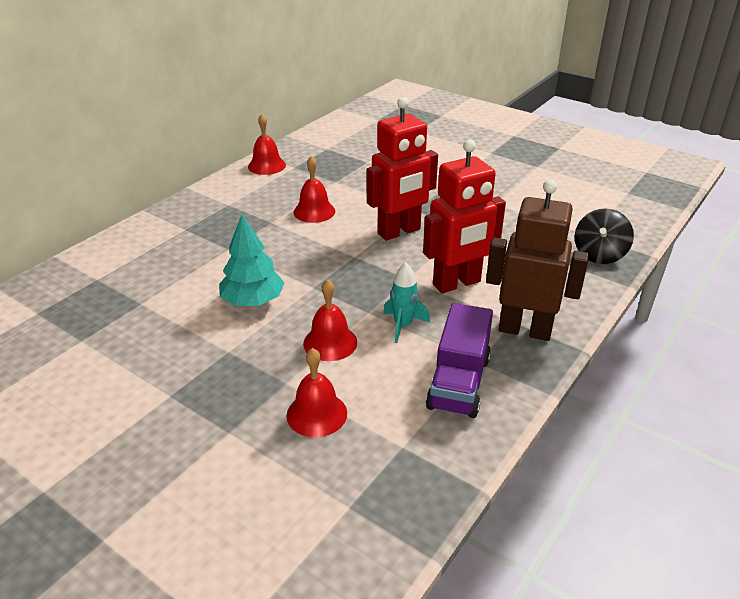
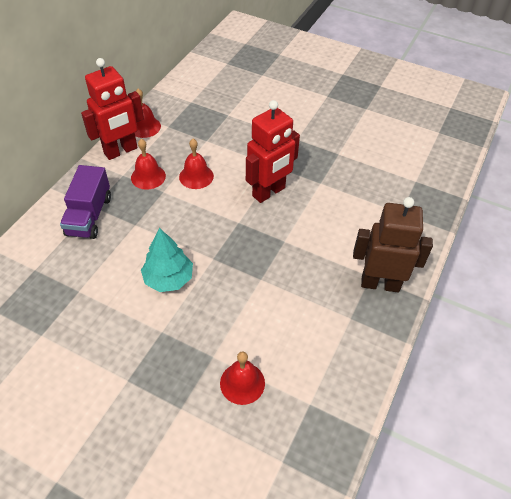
camera: 10 degrees left, 15 degrees up
(330, 342) = (238, 313): red bell -> red bell (148, 176)
(403, 325) = (289, 290): turquoise rocket -> none
(457, 283) = (323, 242): red robot -> red robot (121, 151)
(458, 382) = (340, 340): purple truck -> purple truck (89, 216)
(599, 254) = (425, 201): black spinning top -> none

